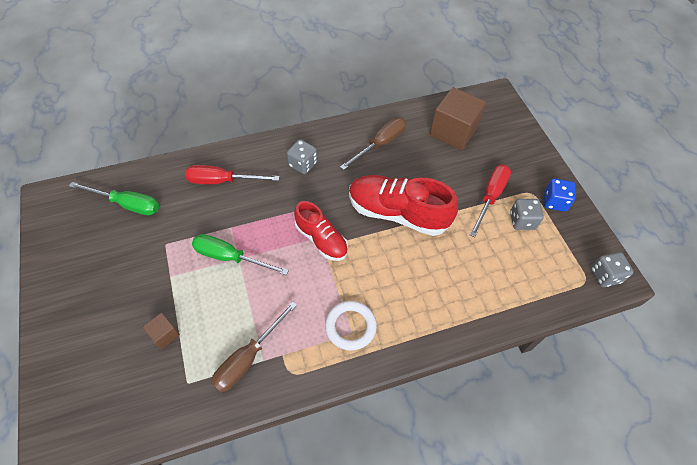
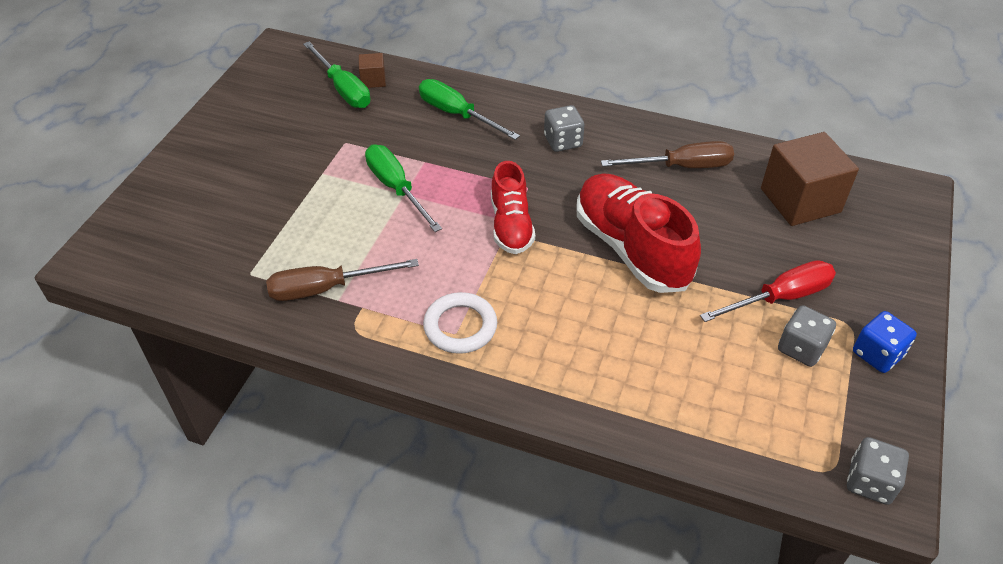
camera: 40 degrees right, 10 degrees down
(164, 334) = (269, 220): brown cube -> brown cube (373, 80)
(222, 181) = (457, 114): red screwdriver -> green screwdriver

